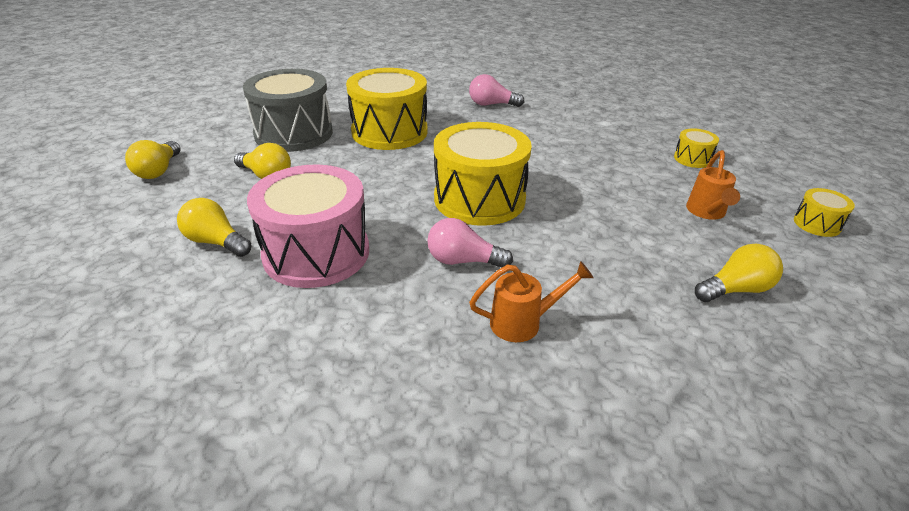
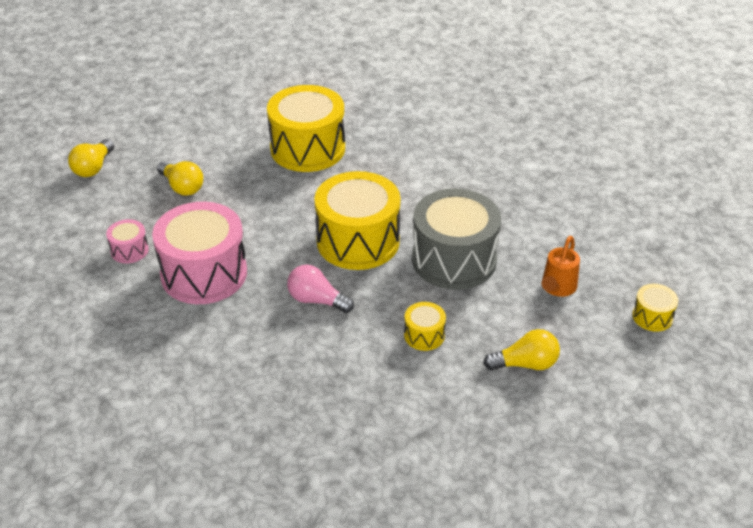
camera: 15 degrees right, 5 degrees up
(216, 242) = (129, 250): yellow light bulb -> pink drum
(293, 133) = (217, 138): grey drum -> grey drum (454, 260)
(491, 104) = (425, 124): pink light bulb -> none
(523, 322) = (338, 360): orange watering can -> none
(692, 159) = (589, 225): yellow drum -> yellow drum (424, 335)

